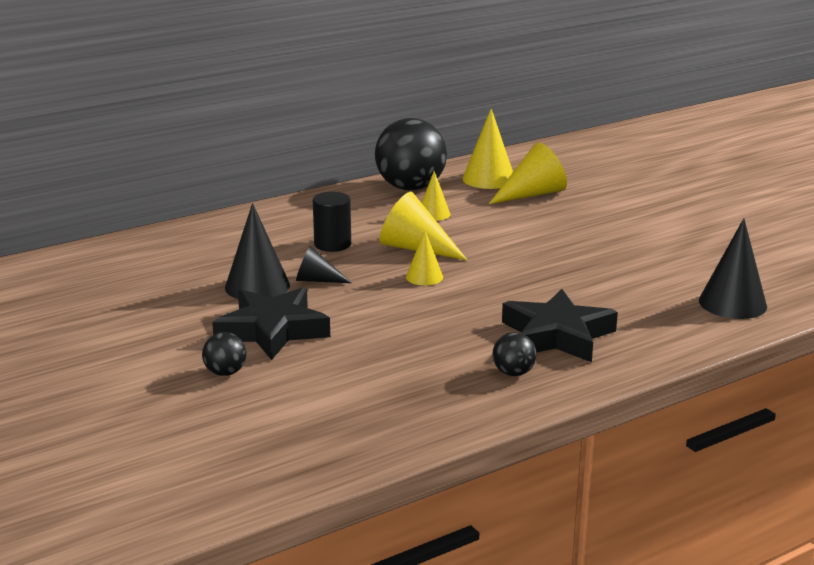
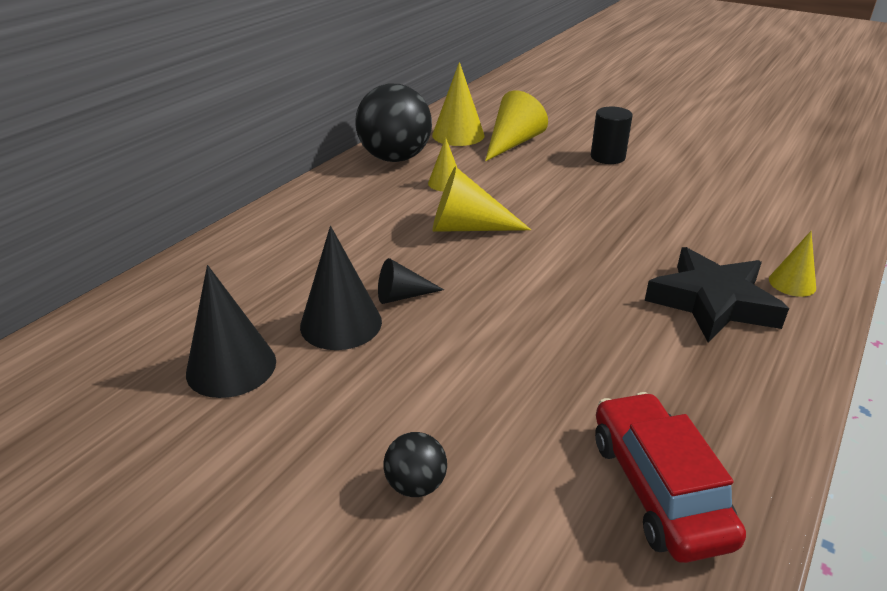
camera: 25 degrees left, 10 degrees up
(272, 330) = (415, 388): black star -> none
(332, 244) = (377, 243): black cylinder -> black cylinder (607, 157)
(376, 412) = (658, 488): none -> red car
(424, 277) = (511, 262): yellow cone -> yellow cone (792, 283)
(513, 373) = (730, 369): black ball -> none
(732, 303) = (805, 221): black cone -> black cone (231, 367)

